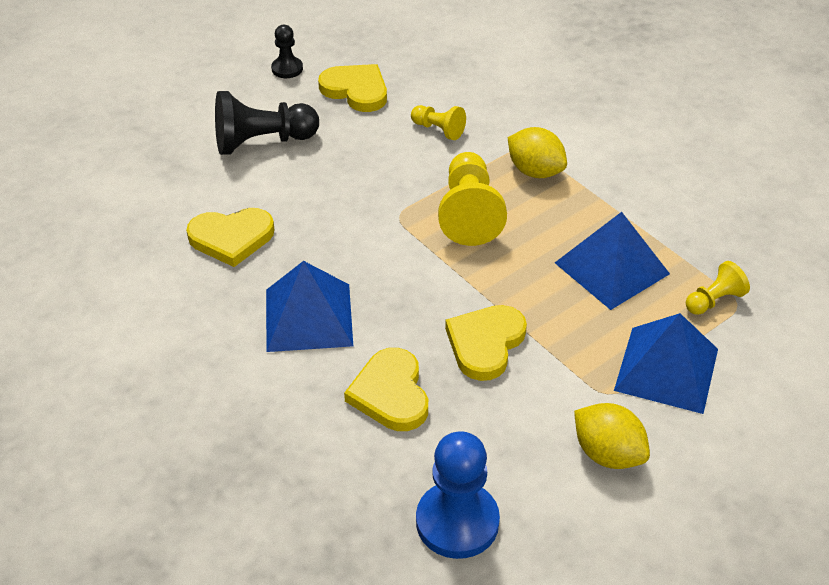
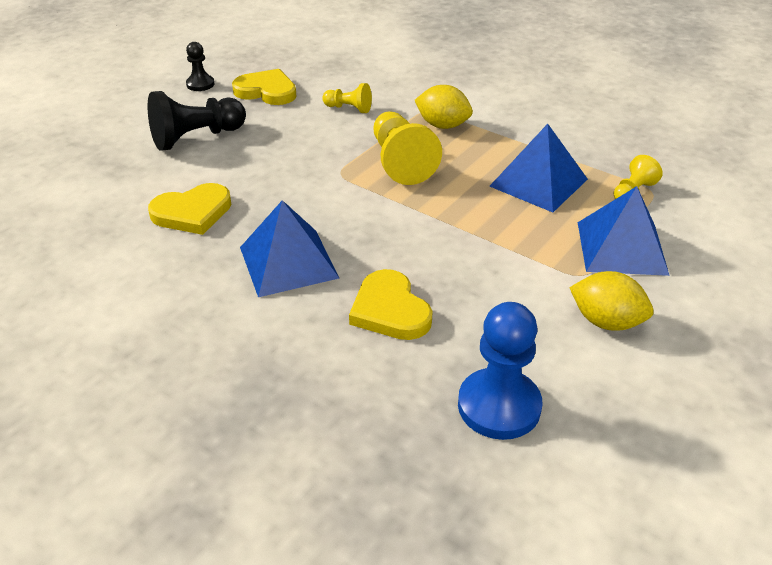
camera: 15 degrees left, 5 degrees down
(485, 343) = (458, 255): yellow heart -> none

